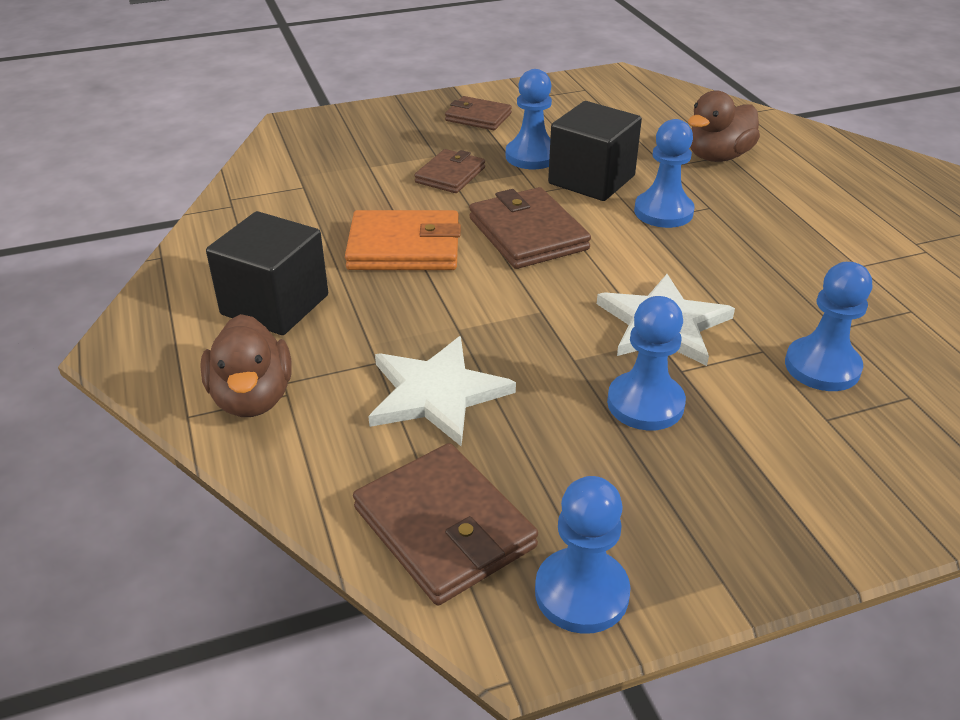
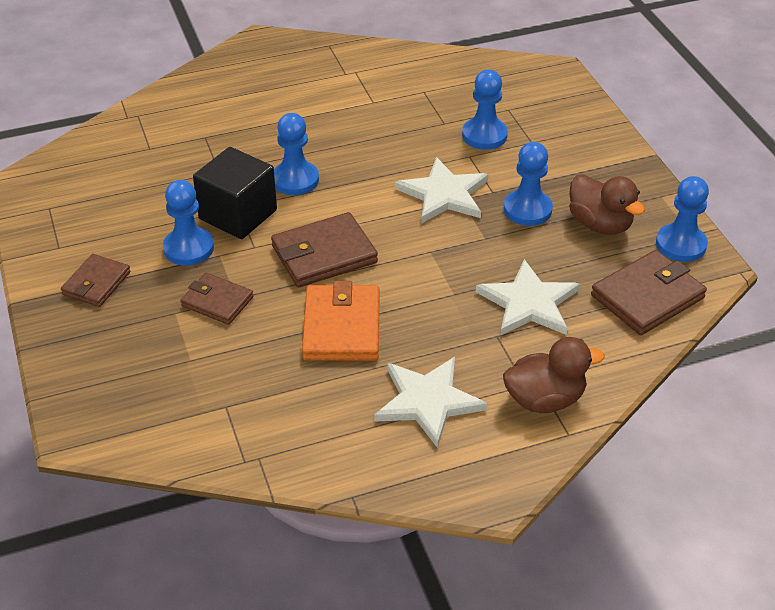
camera: 90 degrees left, 5 degrees up
(275, 305) = (428, 402): black cube -> white star
(718, 157) = (207, 142): brown duck -> brown duck (600, 224)

